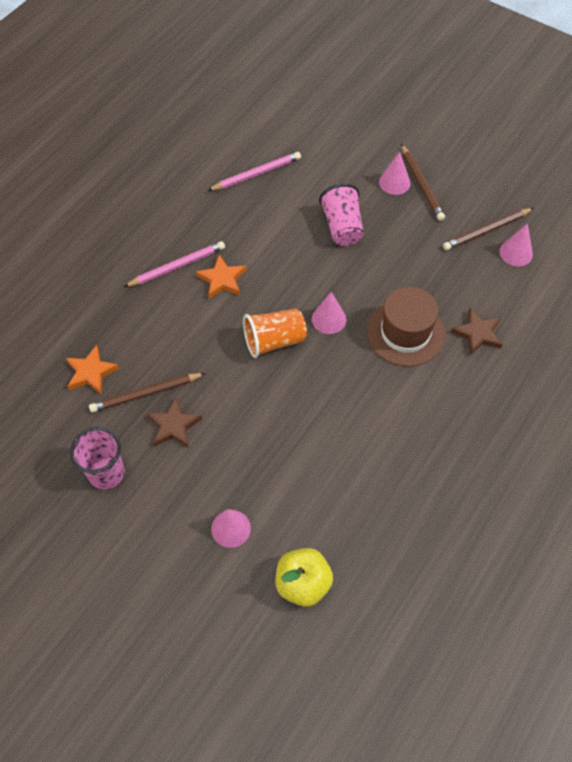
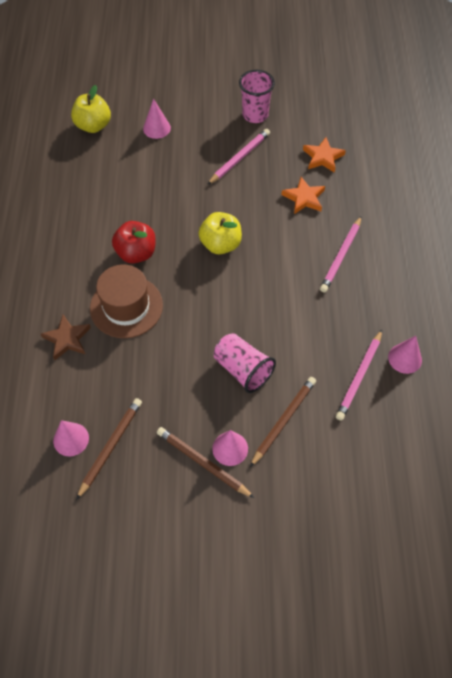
camera: 145 degrees right, 0 degrees up
(146, 394) = (275, 165): brown pencil -> brown pencil (283, 420)
(174, 426) = (239, 158): brown star -> pink pencil
(222, 279) = (298, 266): orange star -> orange star (304, 198)
(274, 341) = (220, 244): orange cup -> yellow apple
(329, 319) = (193, 283): pink cone -> pink cone (405, 358)
(361, 380) = (136, 253): none -> red apple

